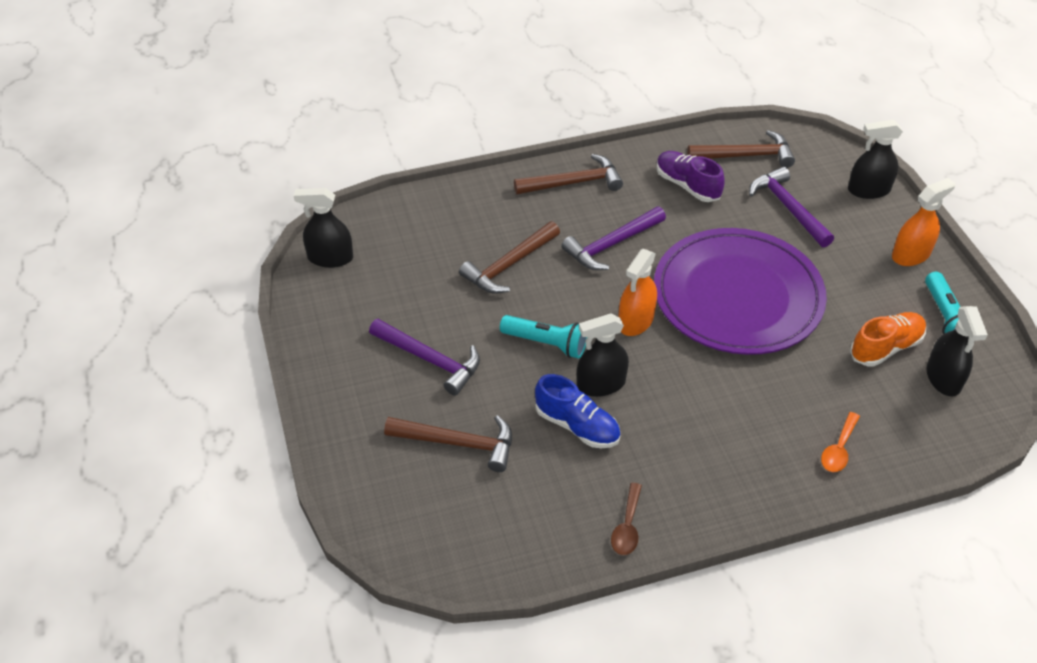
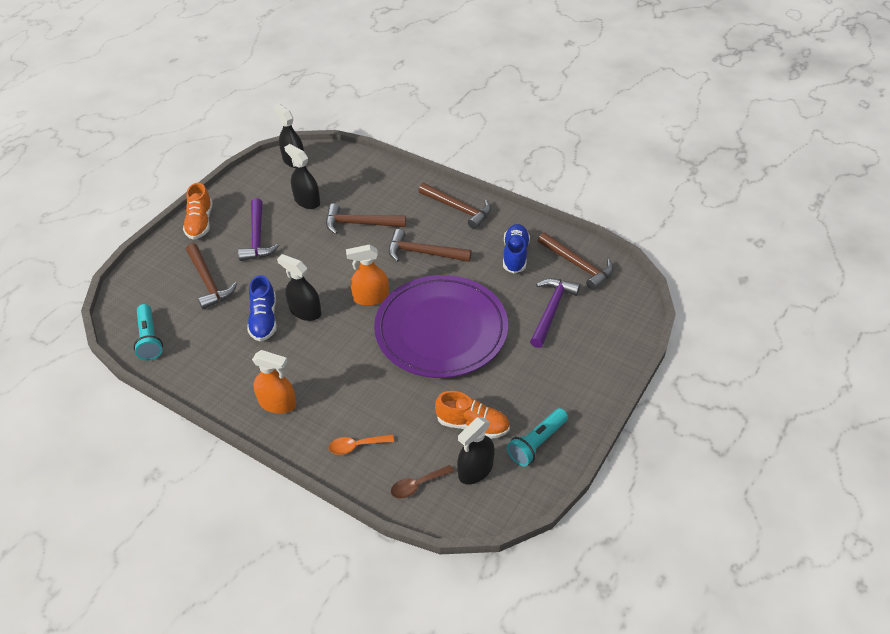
camera: 50 degrees right, 0 degrees up
(340, 398) = (200, 223): none -> orange shoe
(546, 343) = (314, 272): turquoise flashlight -> turquoise flashlight (149, 339)
(612, 245) = (423, 253): purple hammer -> brown hammer
(627, 526) = (208, 381): brown spoon -> brown spoon (417, 485)
(687, 185) = (515, 255): purple shoe -> blue shoe
(868, 190) = (620, 340): black spray bottle -> black spray bottle (307, 201)
(911, 255) = (579, 394): orange spray bottle -> orange spray bottle (277, 403)

